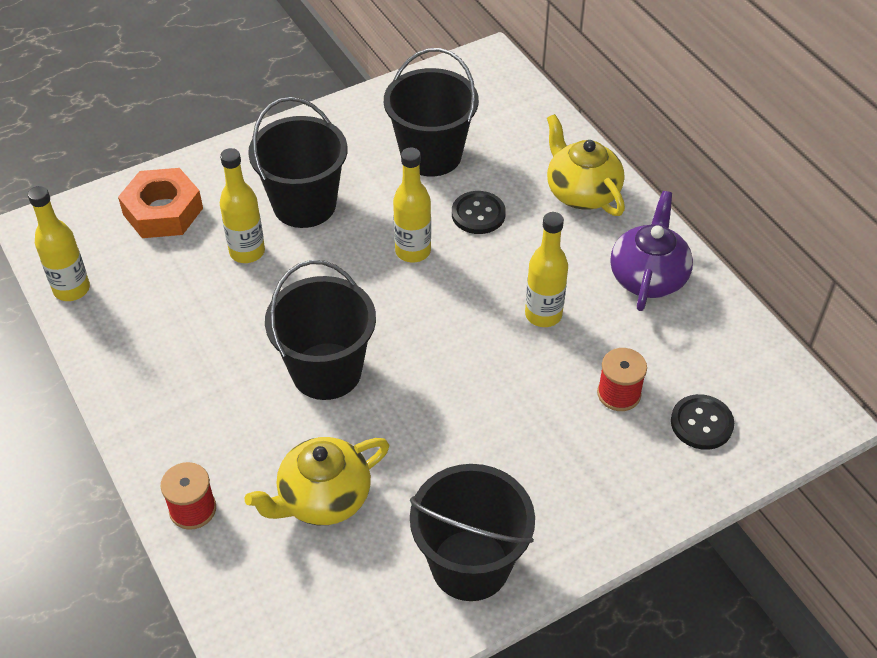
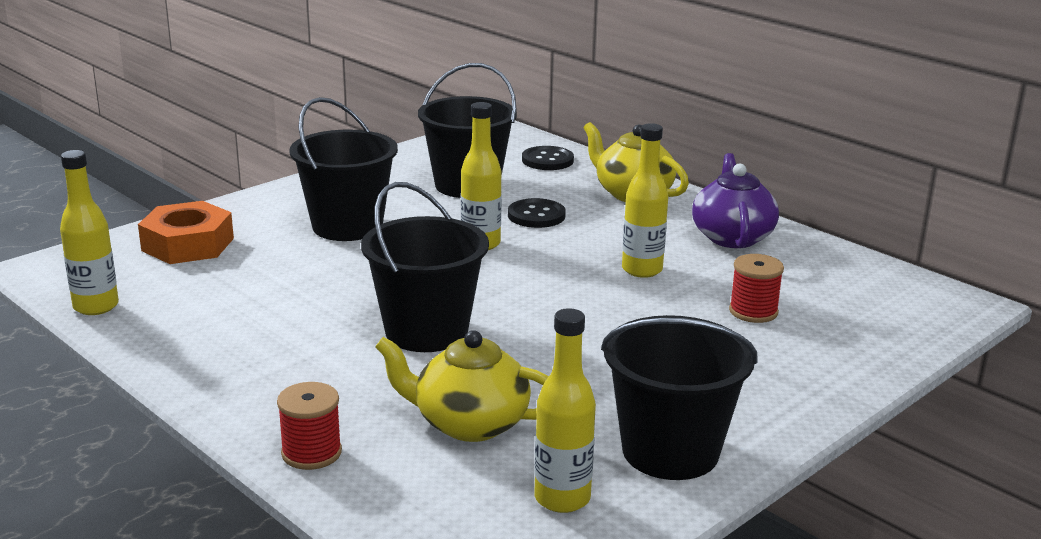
camera: 15 degrees left, 25 degrees down
(247, 252) = (297, 261): yellow bottle -> yellow bottle (562, 498)
(323, 498) = (469, 423): yellow teapot -> yellow teapot turned 60 degrees clockwise
(701, 423) = (850, 321): black button -> black button (547, 160)

